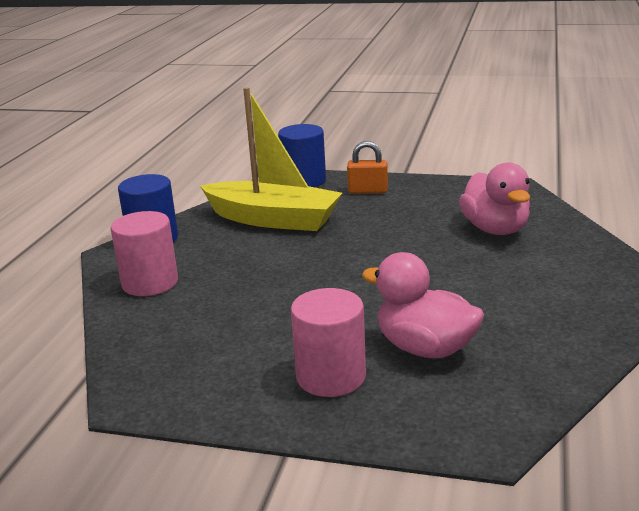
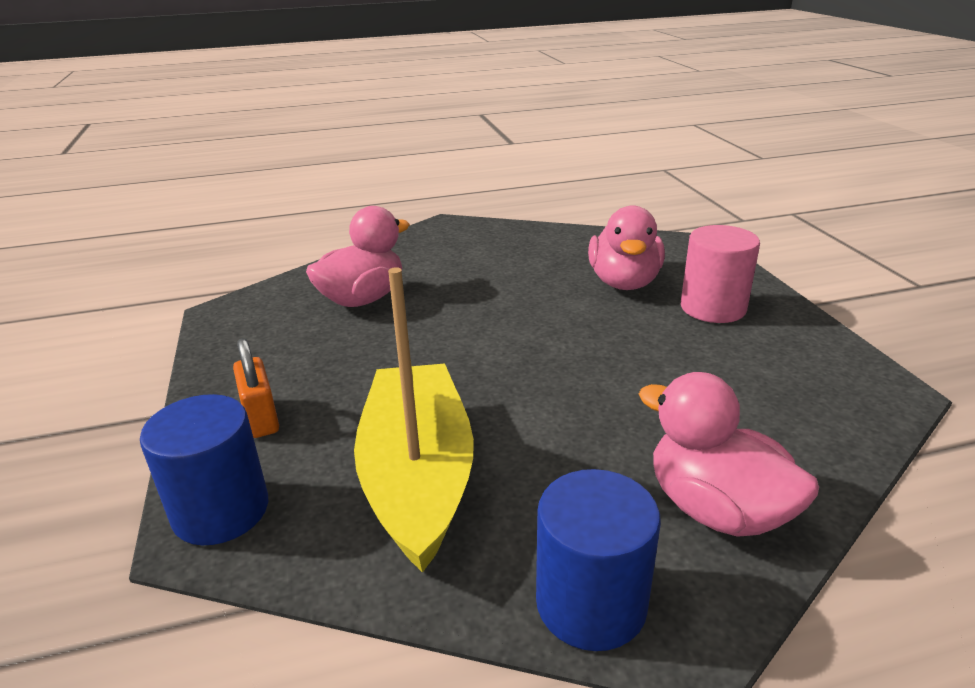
camera: 120 degrees left, 5 degrees up
(150, 283) = (716, 509): pink cylinder -> pink duck

